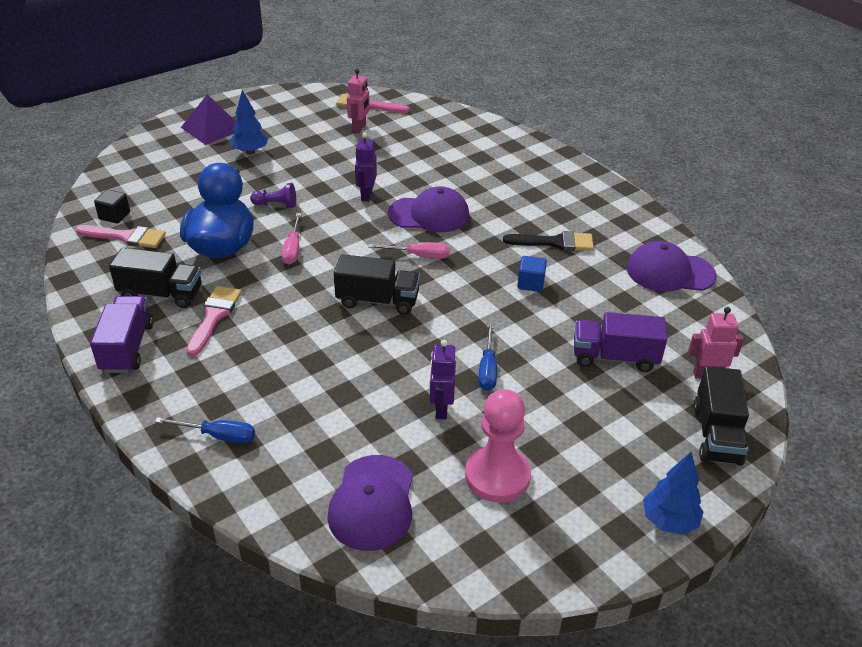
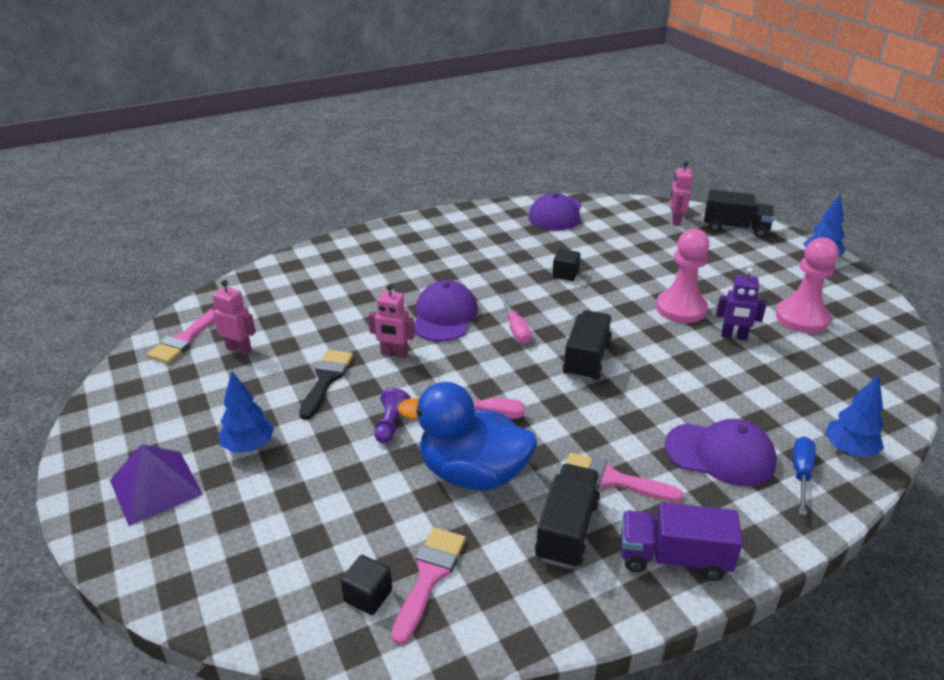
camera: 80 degrees left, 5 degrees down
(251, 478) = (849, 450): none -> blue tree
(366, 195) = (394, 354): purple robot -> pink robot
(372, 503) = (851, 380): purple cap -> purple cap (720, 454)
(419, 256) = (515, 328): pink screwdriver -> pink screwdriver turned 150 degrees clockwise
(487, 369) = (681, 308): blue screwdriver -> pink pawn
(530, 283) = (565, 274): blue cube -> black cube
(555, 242) = (507, 255): black brush -> black brush (326, 379)
(615, 357) = (660, 251): purple truck -> none

